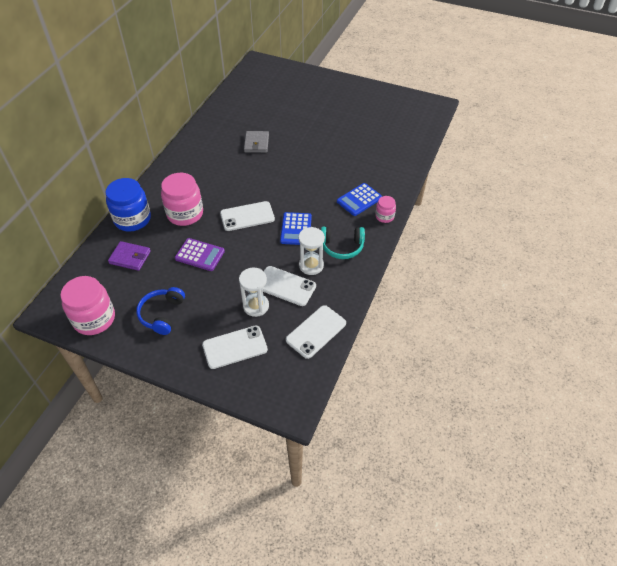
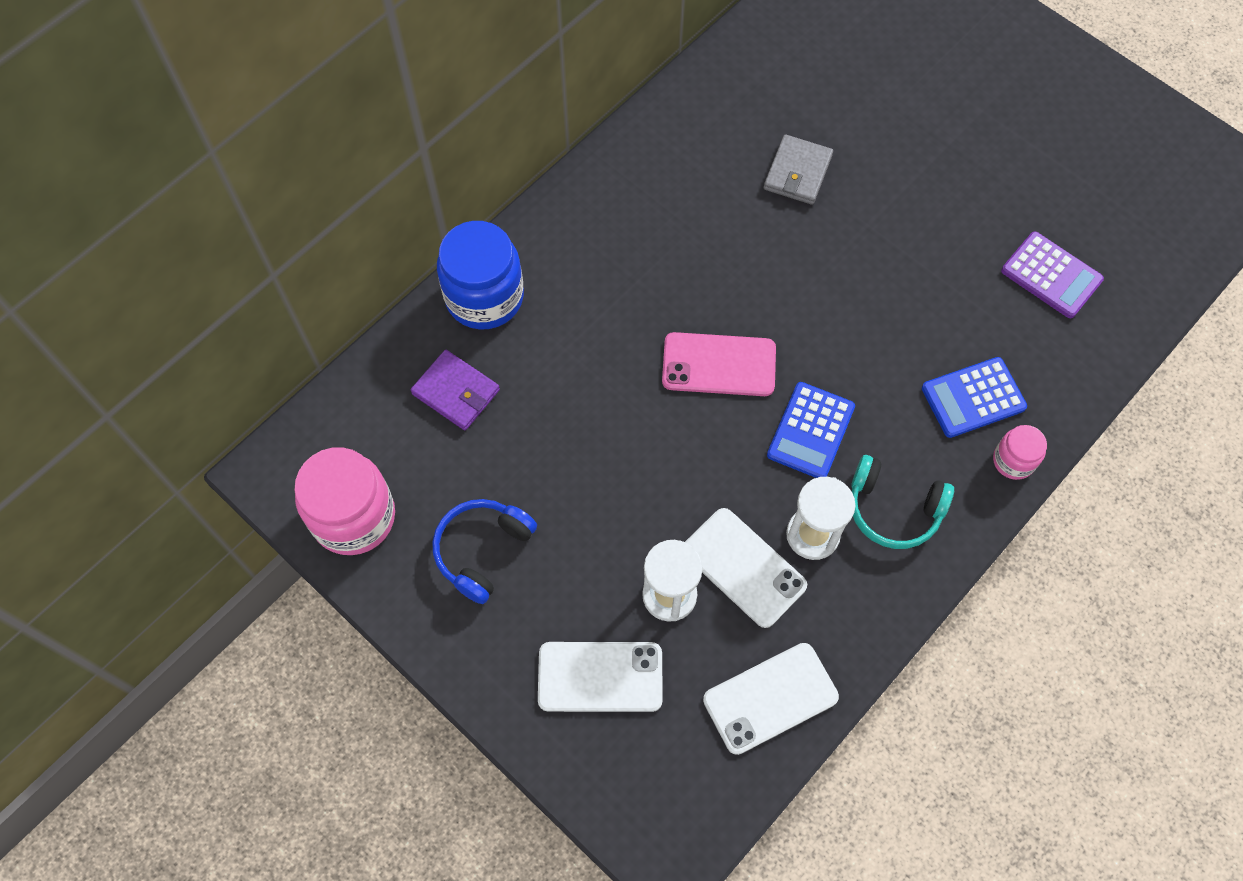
camera: 20 degrees right, 15 degrees up
(185, 214) = (593, 316): pink jar -> none
(200, 255) = (594, 432): purple calculator -> purple calculator (1051, 275)
(247, 216) = (719, 365): white phone -> pink phone

